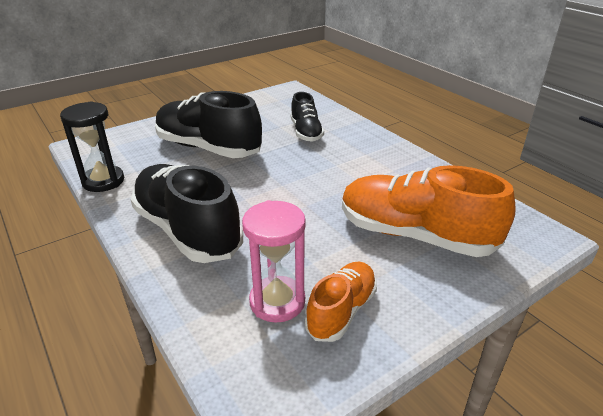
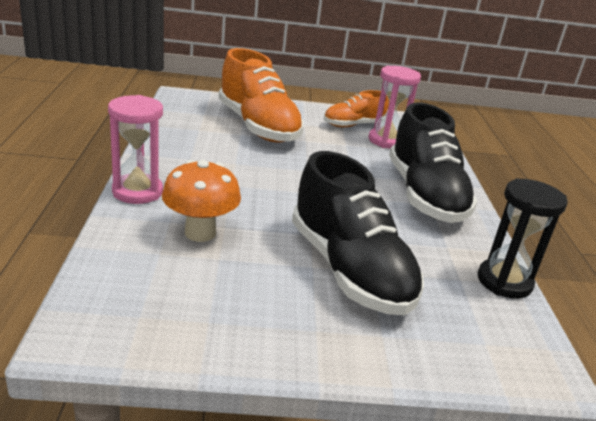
camera: 150 degrees left, 5 degrees down
(306, 132) = (200, 233): black shoe -> orange mushroom
(372, 136) = (137, 192): none -> pink hourglass

